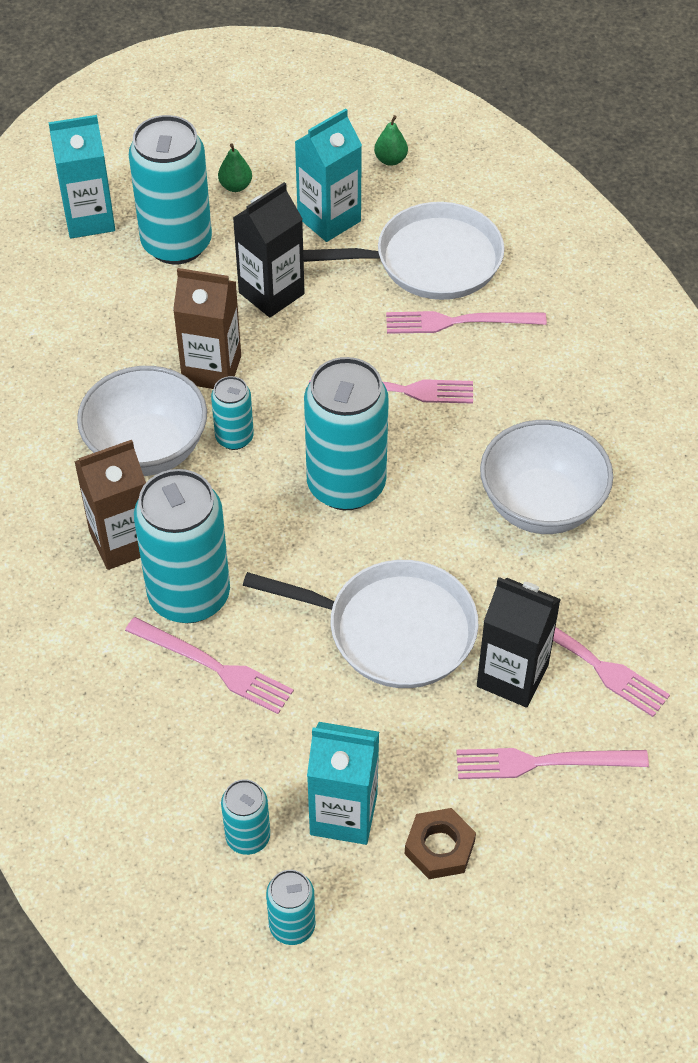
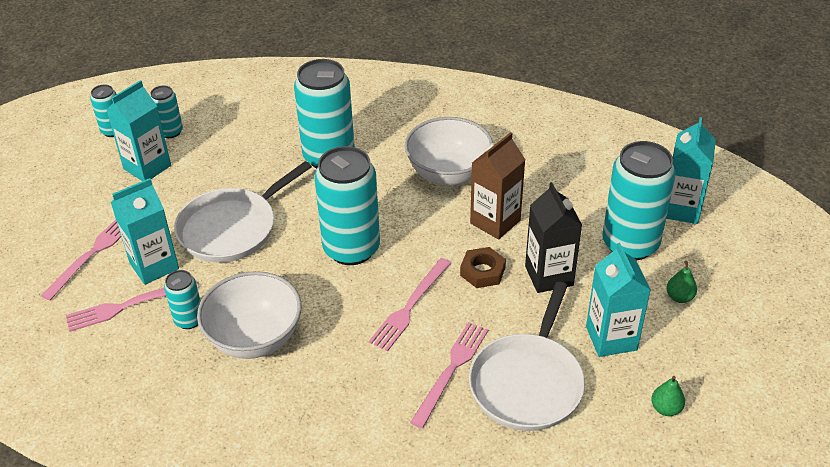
camera: 120 degrees right, 10 degrees down
(122, 542) = (387, 144): brown carton -> none
(213, 666) = (276, 151): pink fork -> none
(234, 438) = (429, 212): turquoise can -> turquoise can (189, 320)
(439, 847) = (93, 194): brown nut -> brown nut (482, 271)
(512, 676) = (154, 266): black carton -> turquoise carton

